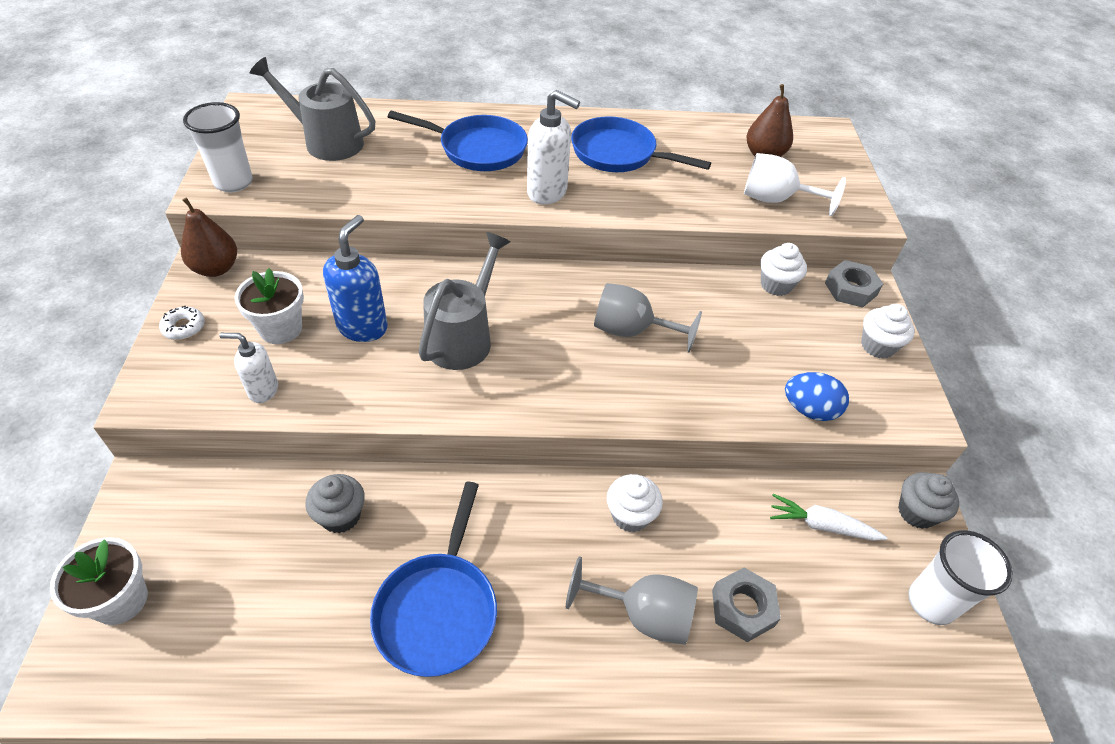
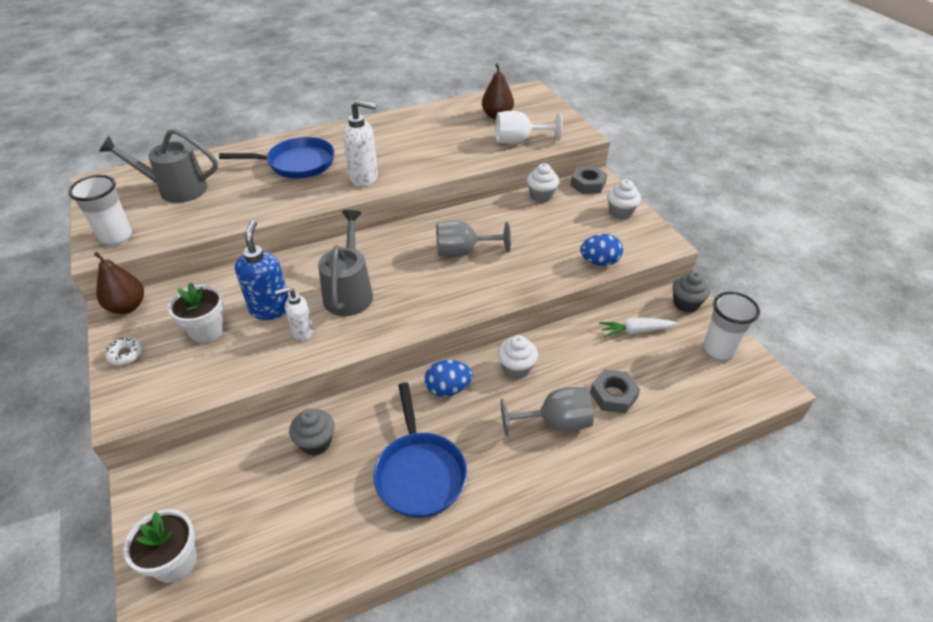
camera: 20 degrees left, 5 degrees down
(263, 390) = (217, 375): white soap dispenser -> white soap dispenser (302, 332)
(530, 509) = (448, 389): none -> blue egg
(618, 154) = (400, 140): blue pan -> none

